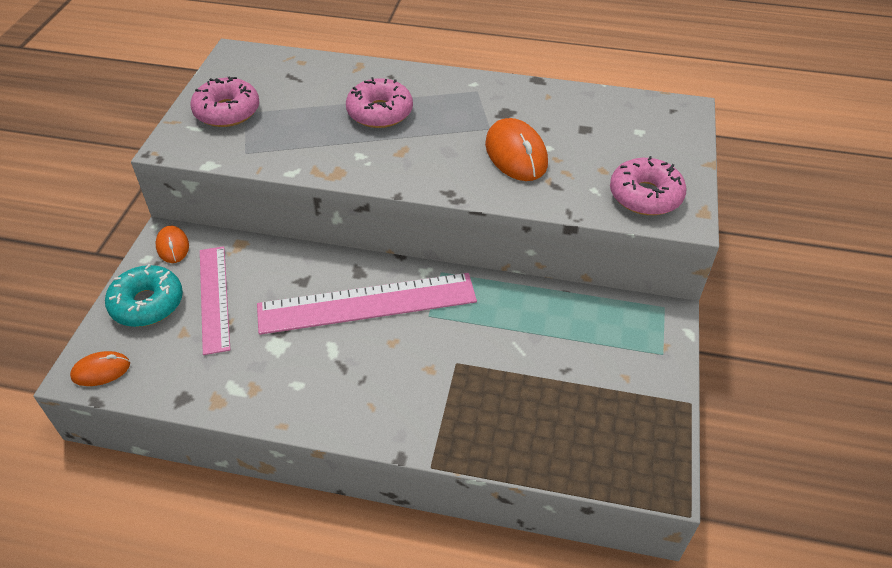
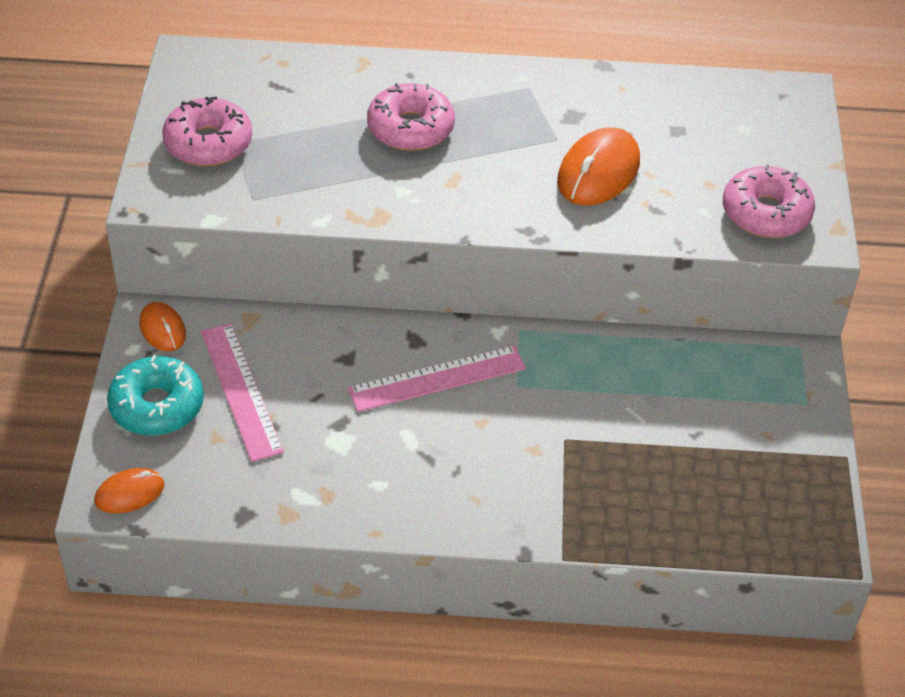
camera: 10 degrees left, 0 degrees up
(367, 304) = (437, 379): pink ruler -> pink ruler, size x0.65
(516, 154) = (598, 172): orange mouse -> orange mouse turned 60 degrees clockwise

